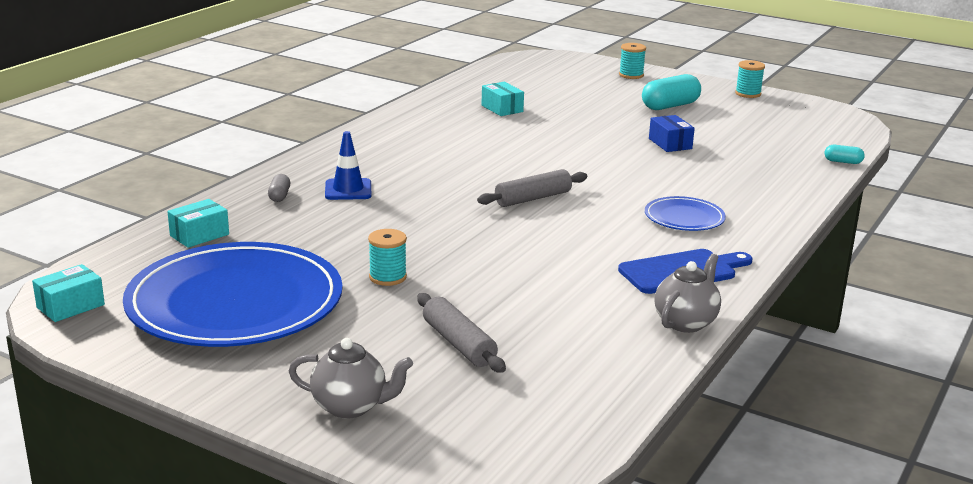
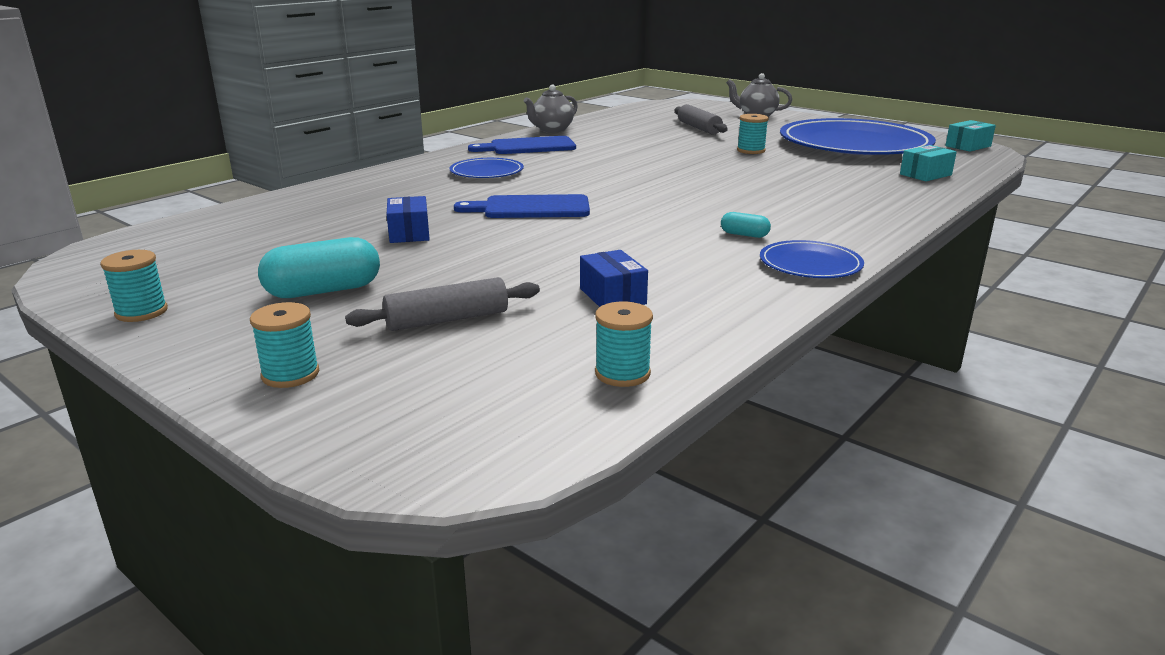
camera: 170 degrees left, 0 degrees up
(279, 196) = (881, 198): grey capsule -> none
(348, 190) = (812, 200): blue traffic cone -> none
(377, 131) = (810, 264): none -> blue plate
(485, 79) = (622, 373): none -> turquoise spool
(502, 108) = (612, 296): turquoise box -> blue box
(533, 198) = (619, 188): grey rolling pin -> grey rolling pin (447, 319)
(599, 171) = (531, 208): none -> blue cutting board
(843, 162) = (236, 207): turquoise capsule -> turquoise capsule (744, 235)

